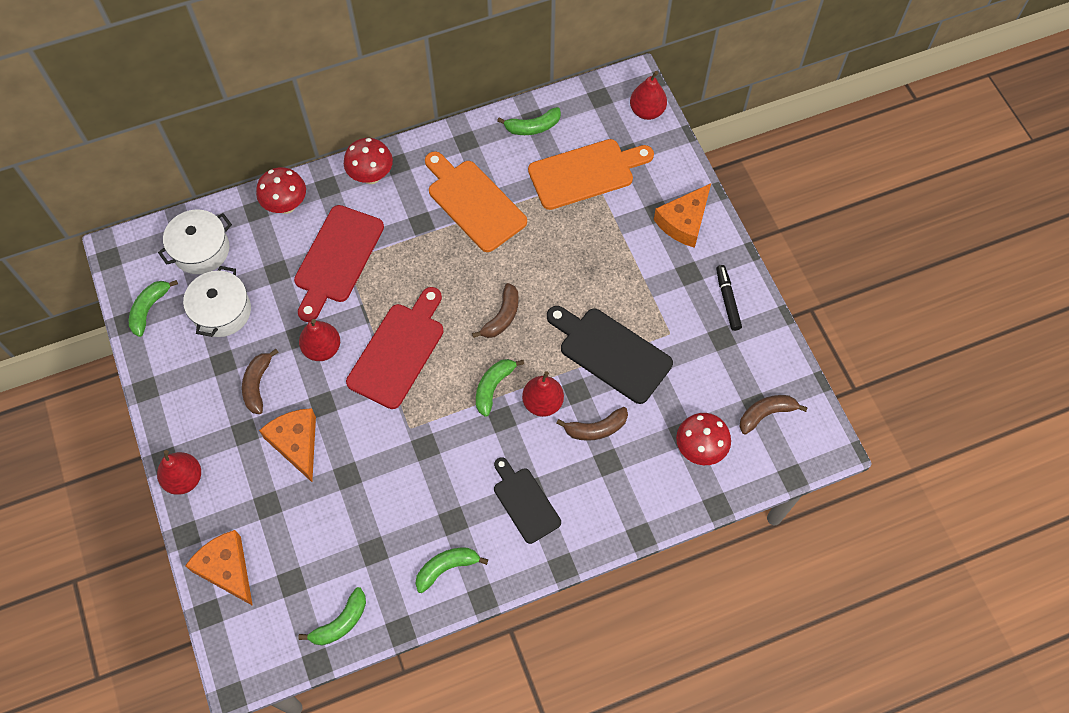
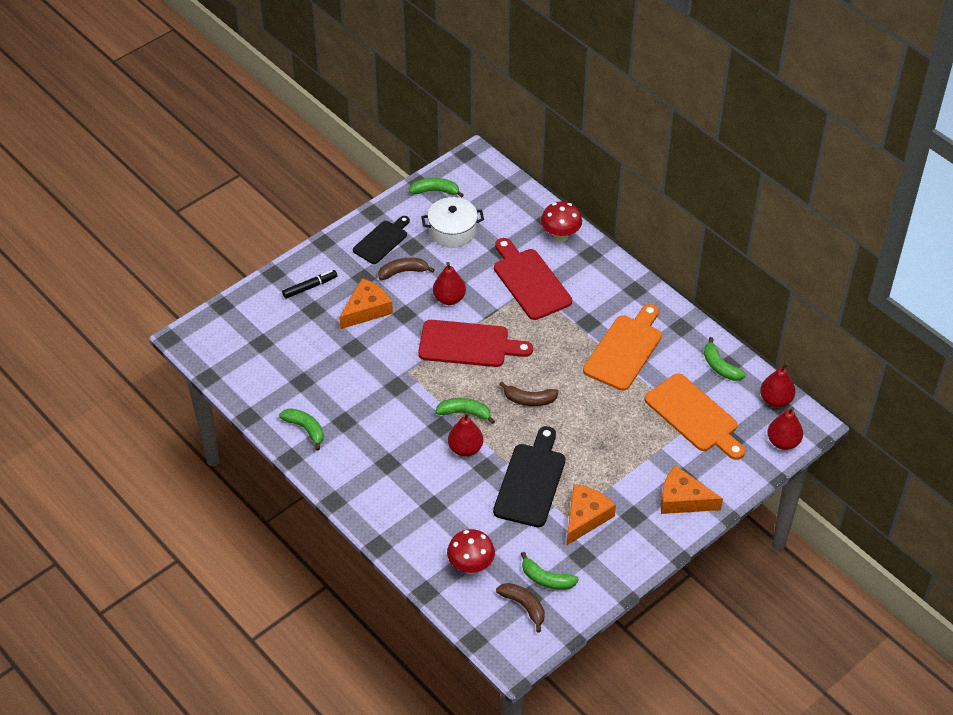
camera: 70 degrees right, 15 degrees down
(184, 479) = (313, 258): red pear -> red pear (775, 400)
(201, 250) = (497, 201): white pot -> none
(227, 569) = (257, 304): orange cheese -> orange cheese (585, 517)
(337, 258) = (530, 281): red cutting board -> red cutting board turned 60 degrees clockwise
(341, 622) = (242, 380): green banana -> green banana (546, 579)
(371, 176) = (614, 277): red mushroom -> none
(525, 502) = (376, 462): black cutting board -> black cutting board (382, 241)
(596, 429) = (458, 490): brown banana -> none
(727, 300) = (620, 551): black marker -> black marker (310, 287)

